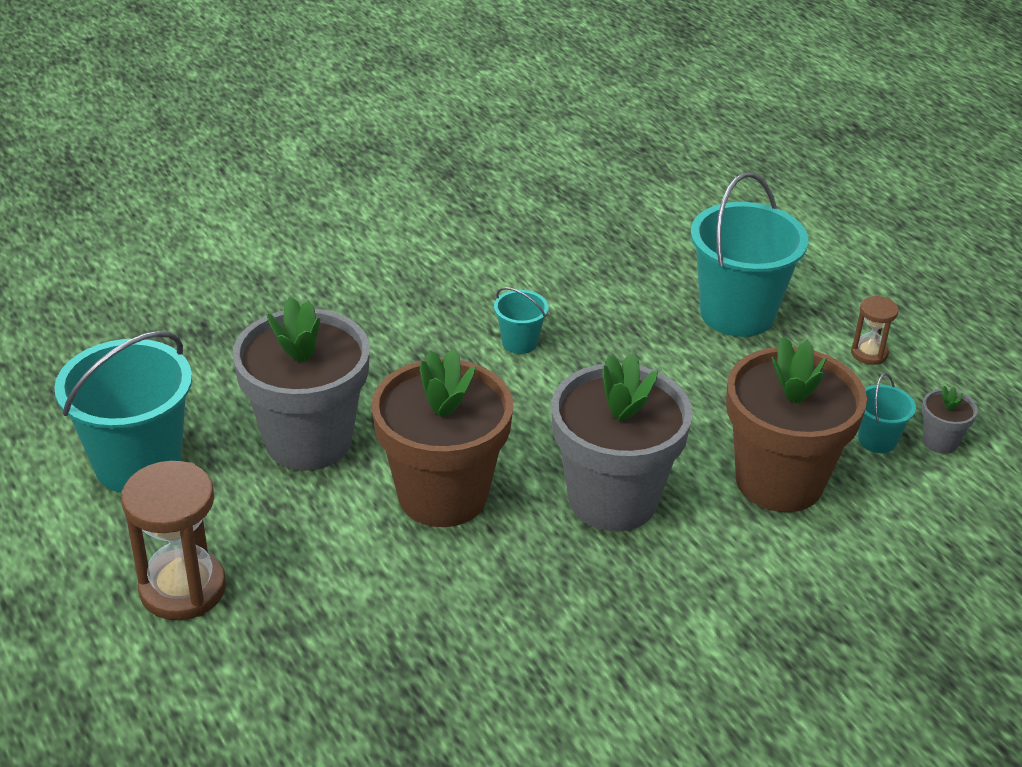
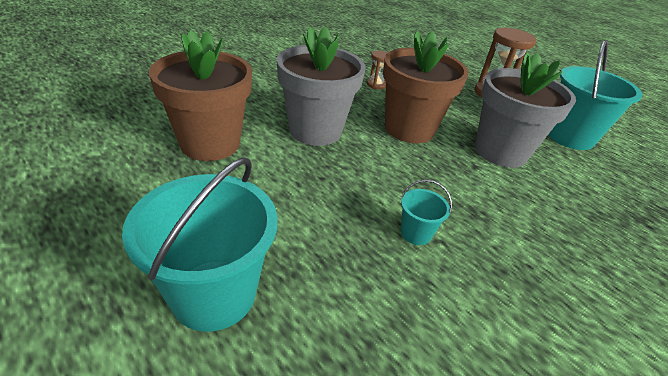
camera: 165 degrees right, 0 degrees up
(869, 353) = (83, 255): brown hourglass -> brown hourglass (376, 85)
(877, 440) = (124, 173): turquoise bucket -> none
(940, 442) = (71, 174): grey flower pot -> none

